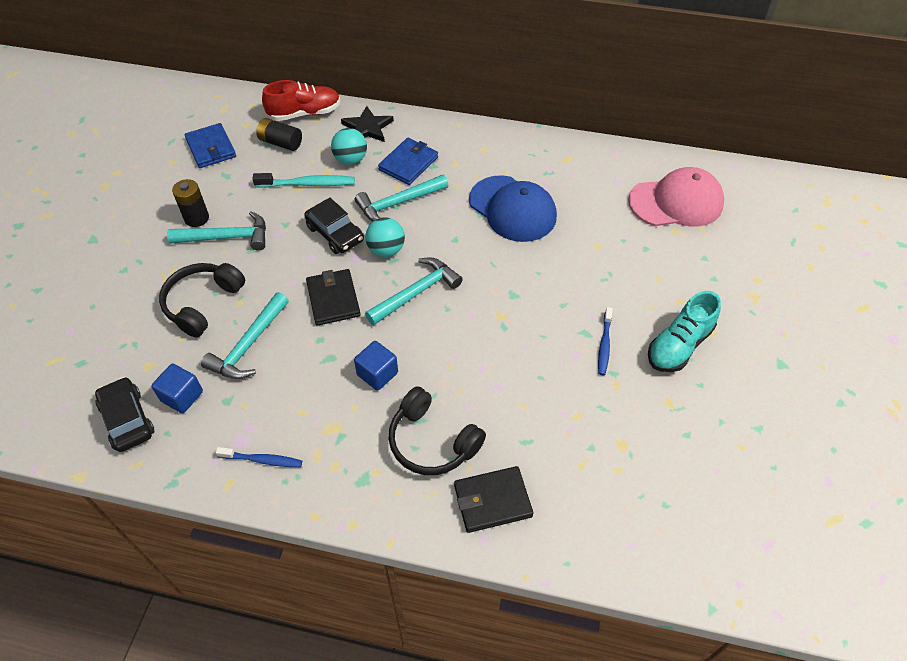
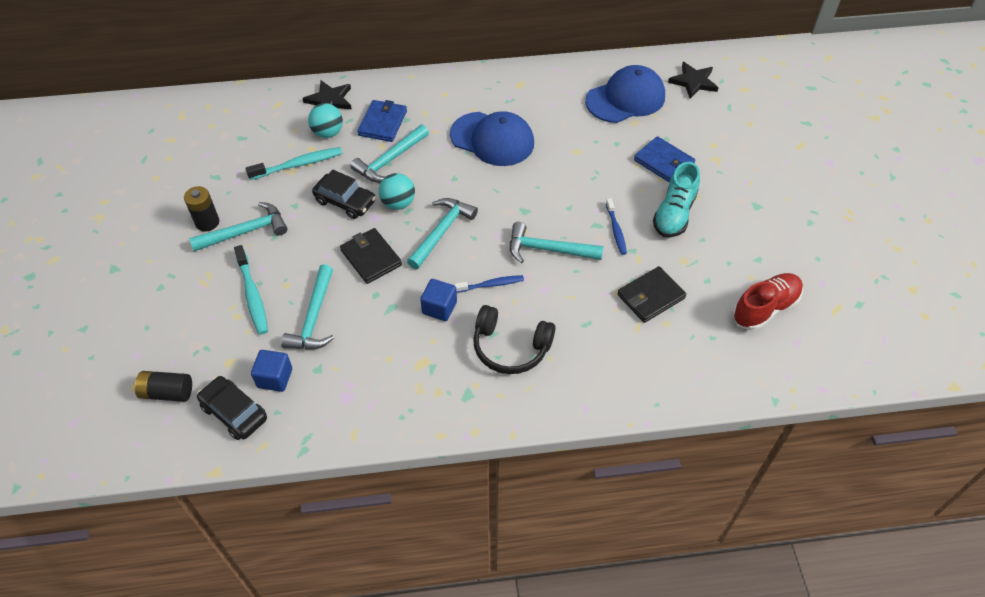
camera: 20 degrees left, 0 degrees up
(202, 303) = (252, 295): black headphones -> turquoise toothbrush
(211, 148) = (188, 155): blue wallet -> blue wallet (664, 162)
(262, 460) = (374, 407): blue toothbrush -> blue toothbrush (491, 285)
(280, 143) = (253, 134): black battery -> black battery (167, 392)
(304, 113) = (263, 101): red shoe -> red shoe (765, 308)
(492, 501) = (579, 377): black wallet -> black wallet (651, 296)
(520, 345) = (548, 249): none -> turquoise hammer
(676, 202) = (625, 98): pink cap -> blue cap
(762, 203) = (693, 82): none -> black star

